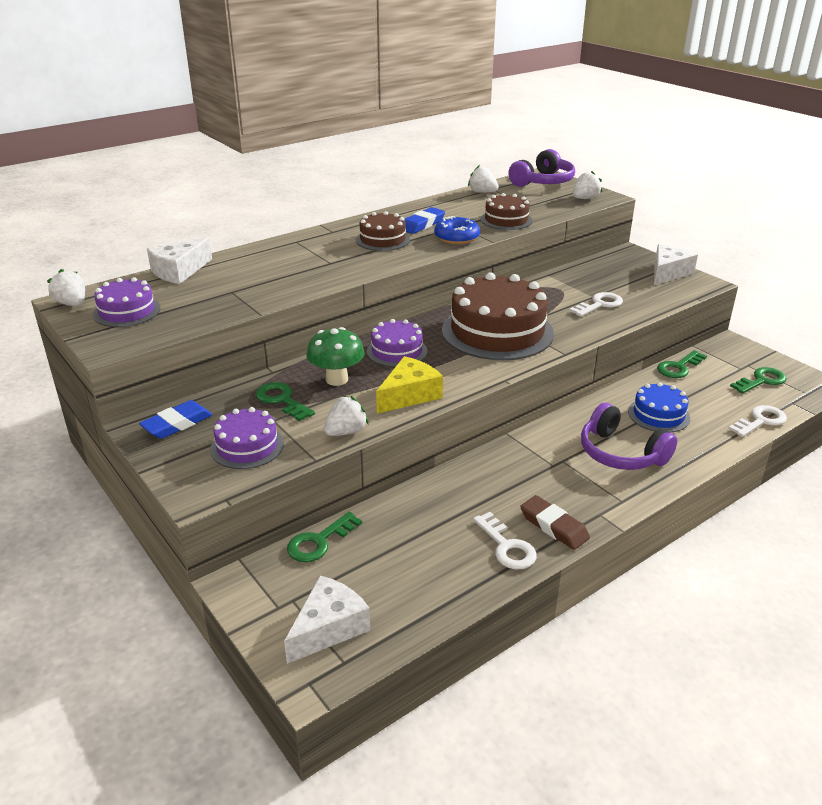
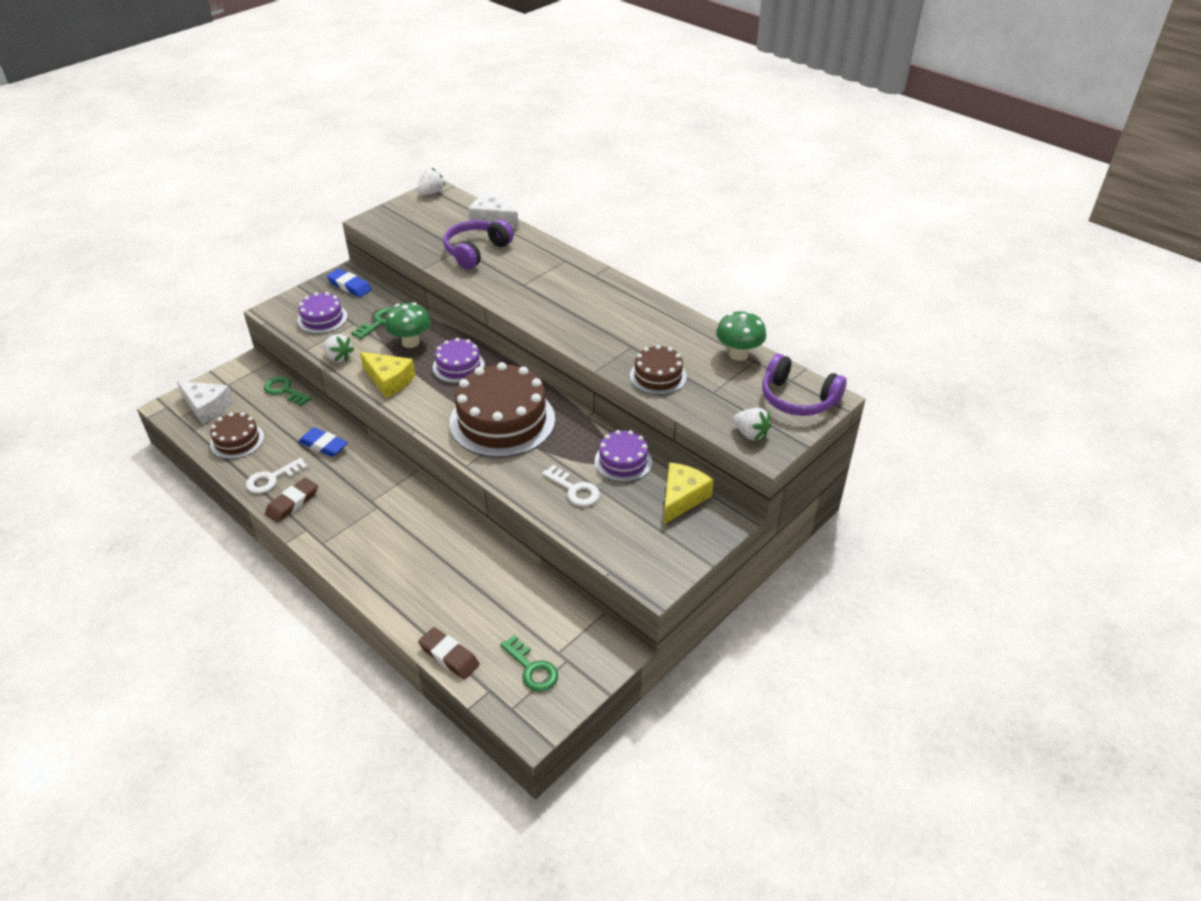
camera: 80 degrees right, 10 degrees up
(127, 311) = (422, 215): purple cake -> purple cake (623, 461)
(382, 240) = (581, 305): brown cake -> brown cake (237, 441)
(422, 224) = (627, 323): blue eraser -> blue eraser (323, 445)
(456, 238) = (598, 347): blue donut -> none
(482, 192) = (738, 354): white strawberry -> green mushroom
(608, 265) = (682, 498): none -> yellow cheese
(620, 453) = (388, 544): purple headphones -> purple headphones (476, 251)
(658, 415) = (453, 574): blue cake -> none
(668, 273) = (675, 550): white cheese -> none
(678, 367) = (549, 596): green key -> none
(760, 421) = (449, 656): white key -> brown eraser

